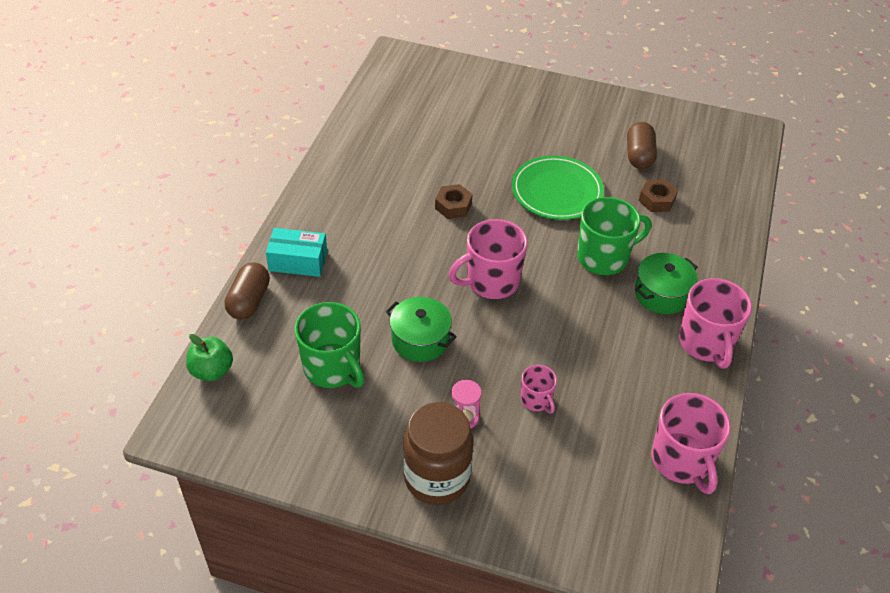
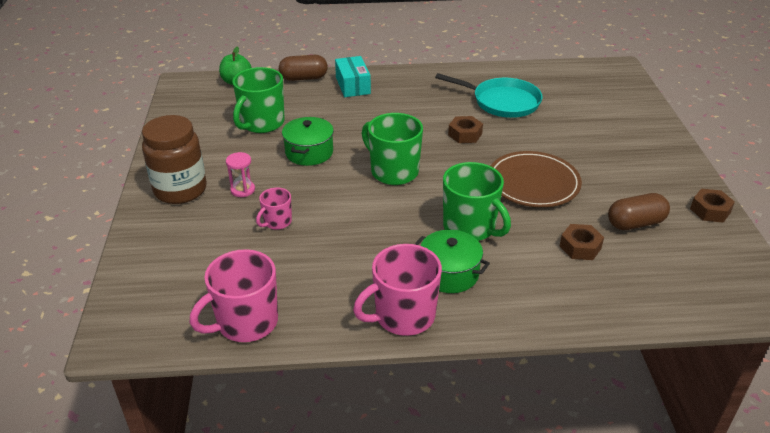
camera: 70 degrees right, 10 degrees down
(409, 157) = (502, 102): none -> turquoise pan
(491, 281) = (393, 171): pink mug -> green mug
(557, 191) = (533, 183): green plate -> brown plate
(639, 108) = (710, 210): none -> brown nut

